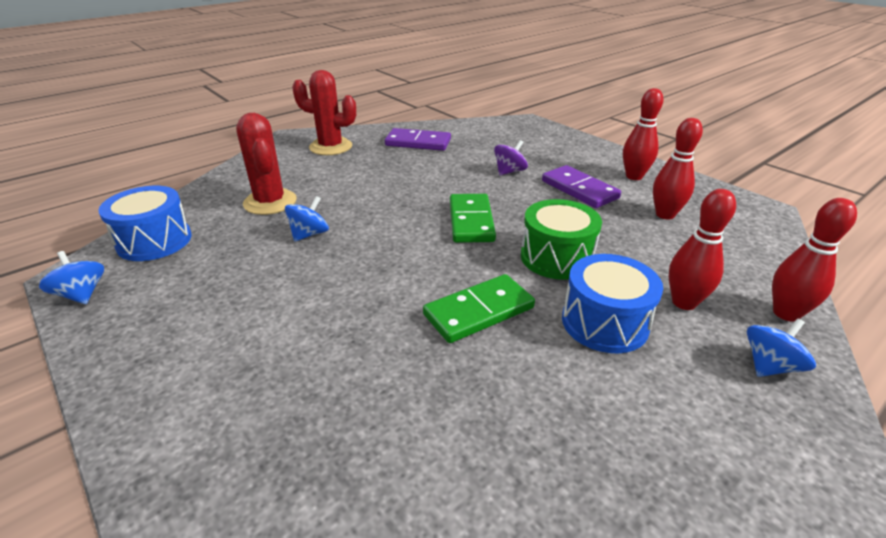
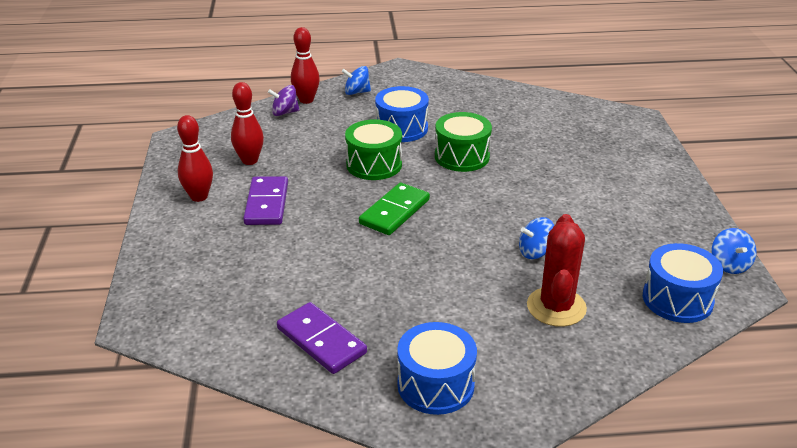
camera: 145 degrees left, 0 degrees up
(330, 147) = (435, 385): red cactus -> blue drum
(478, 311) = (462, 156): green domino -> green drum
(509, 171) = (290, 248): purple spinning top -> purple spinning top (285, 112)
(684, 302) = (345, 120): red bowling pin -> none

